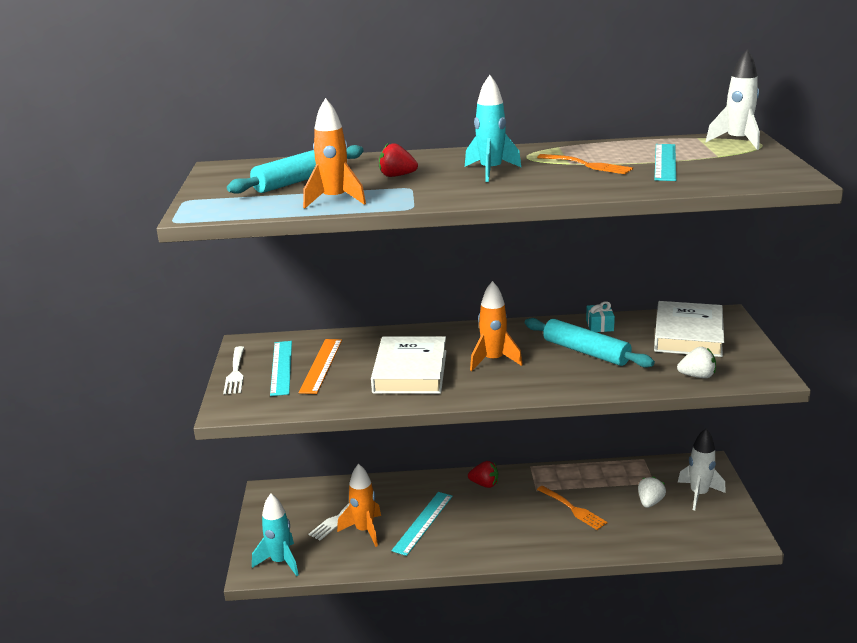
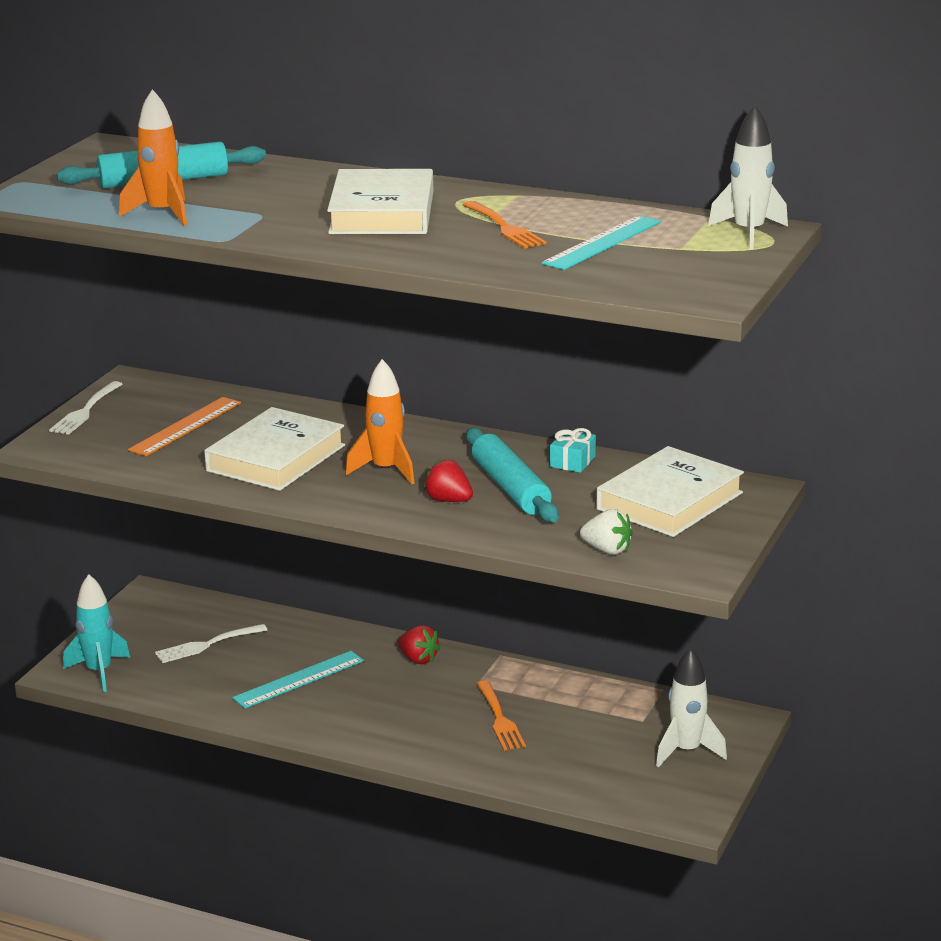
camera: 25 degrees right, 0 degrees up
(281, 367) = (140, 417): turquoise ruler -> none
(364, 530) = (222, 668): orange rocket -> none
(397, 176) = (272, 196): red strawberry -> red strawberry (448, 500)
(491, 171) = (382, 212): turquoise rocket -> white book
(650, 502) = (609, 741): white strawberry -> none

